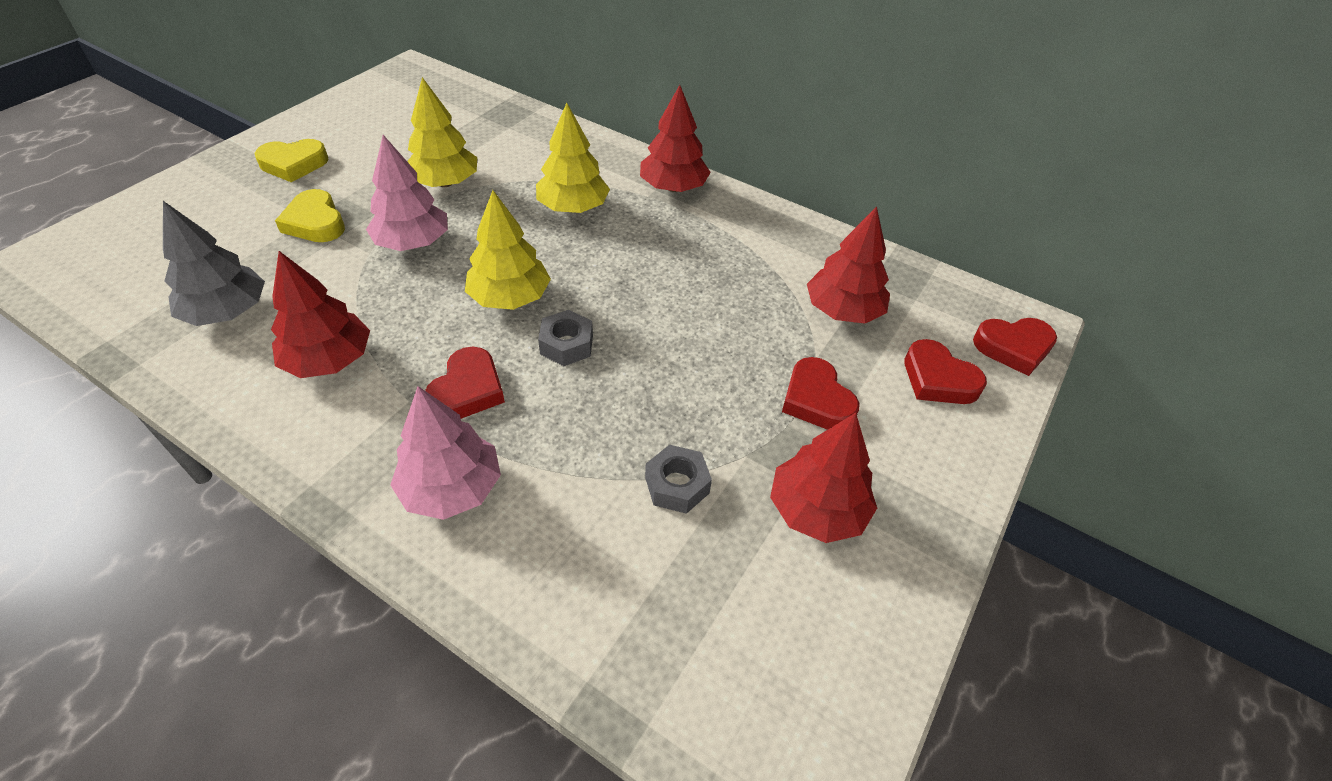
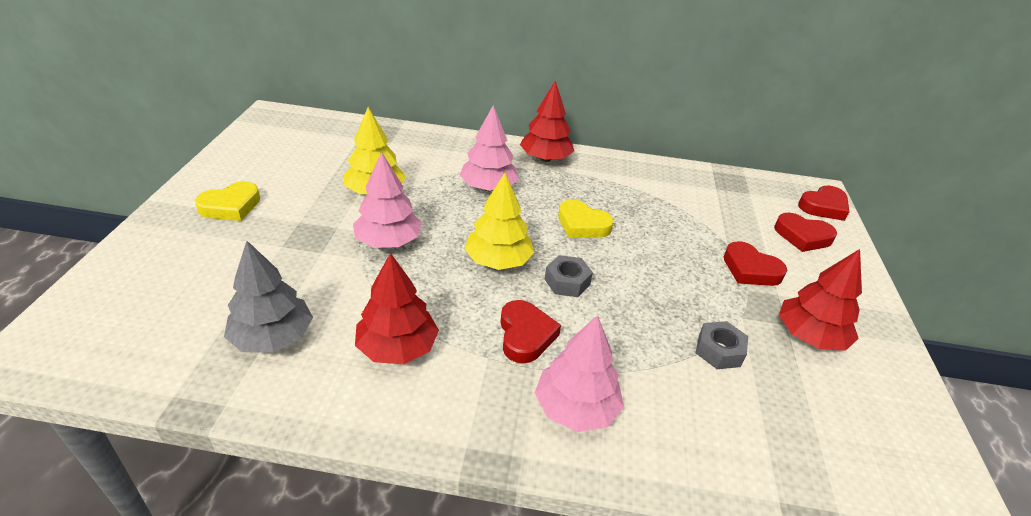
camera: 25 degrees left, 10 degrees down
(315, 222) = (291, 246): yellow heart -> yellow heart (582, 224)
(573, 207) = (488, 187): yellow tree -> pink tree
(842, 310) = (716, 210): red tree -> none

